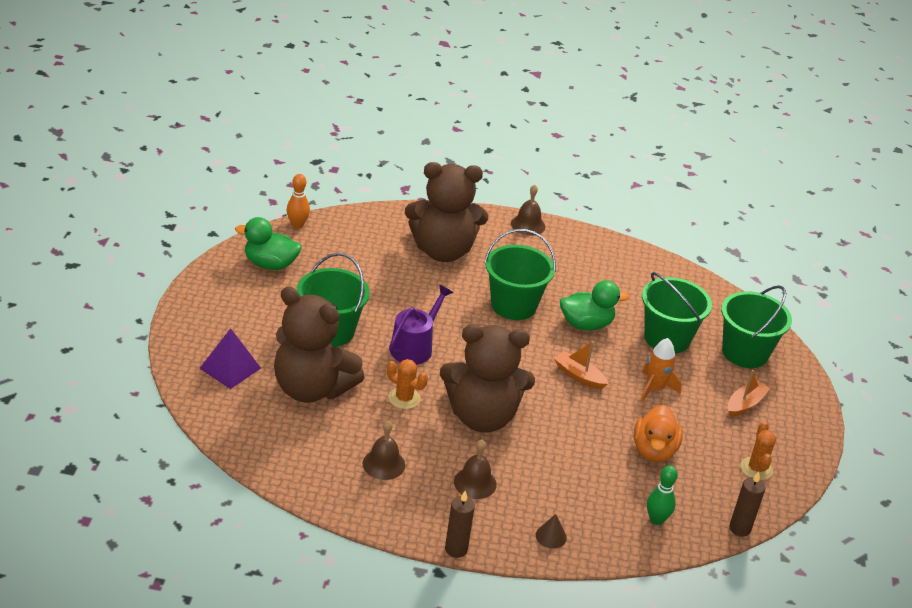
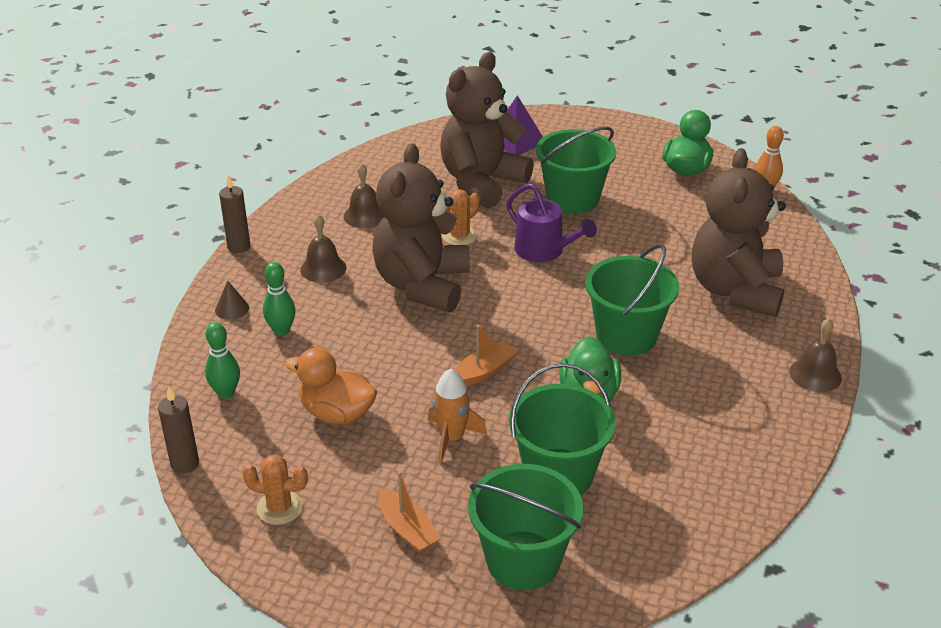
camera: 105 degrees right, 0 degrees up
(569, 498) = (281, 330): none -> green bowling pin

